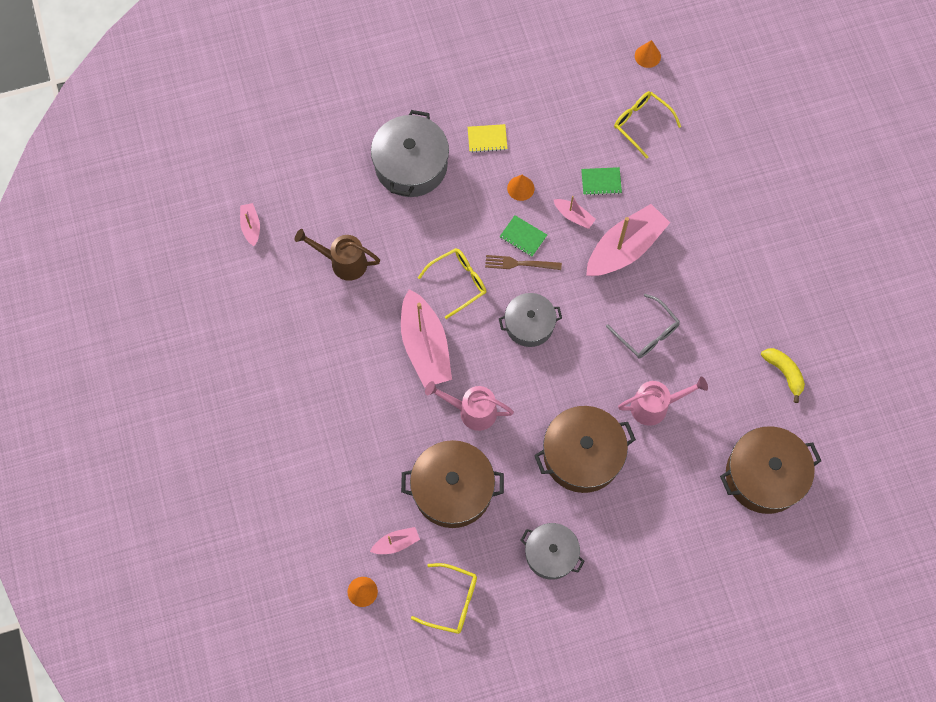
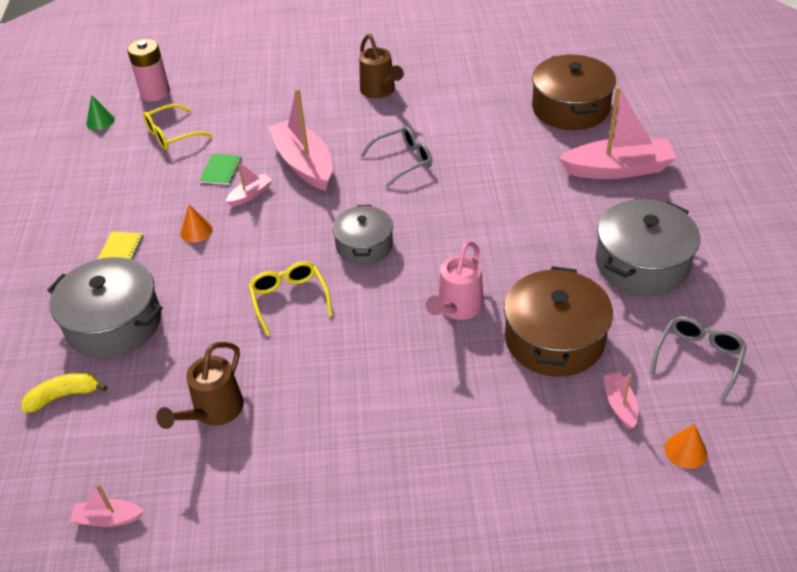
camera: 75 degrees left, 25 degrees down
(425, 346) = (361, 341): pink boat -> pink boat (617, 169)
(452, 601) = (698, 358): yellow glasses -> grey glasses
(519, 263) = (287, 244): brown fork -> none
(523, 237) = (256, 237): green notebook -> none
(551, 554) = (642, 264): grey pot -> grey pot, size x1.56
(582, 455) = (529, 224): brown pot -> none
(647, 56) = (100, 121): orange cone -> green cone
(655, 406) = (485, 166): pink watering can -> none
(700, 86) = (155, 93): none -> pink battery
(751, 289) = (380, 91): none -> brown watering can
(784, 373) = (470, 84): yellow banana -> yellow banana (64, 396)

